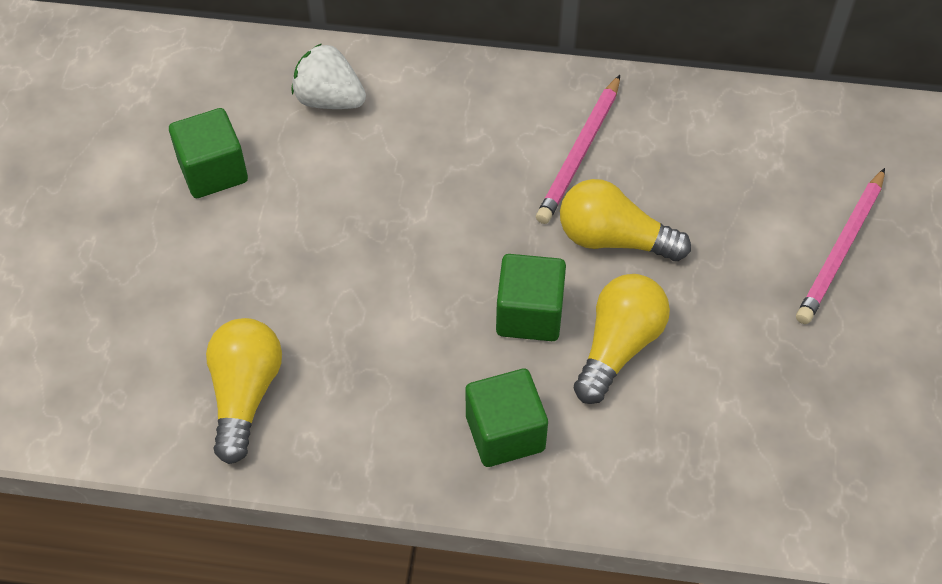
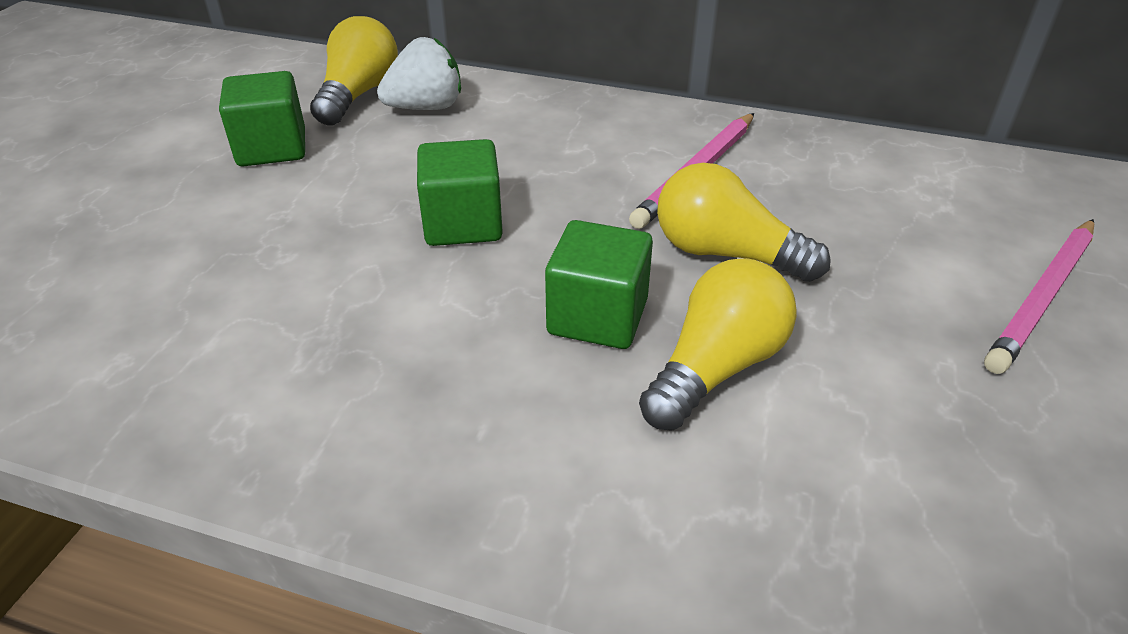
camera: 10 degrees right, 15 degrees down
(245, 394) = (183, 357): yellow light bulb -> yellow light bulb (358, 94)
(329, 100) = (425, 108): white strawberry -> white strawberry turned 120 degrees clockwise
(505, 433) = (524, 453): green cube -> green cube (463, 224)

